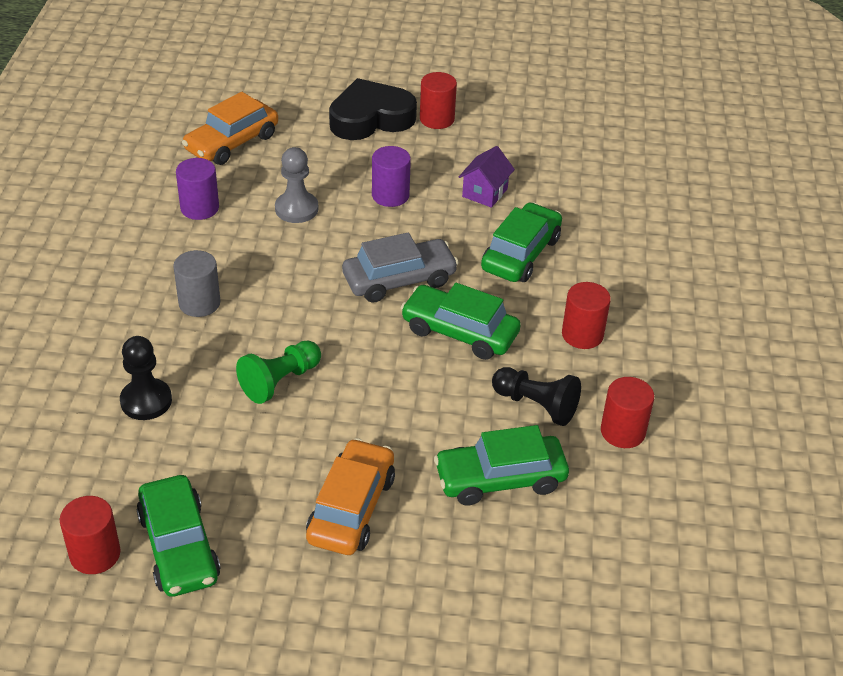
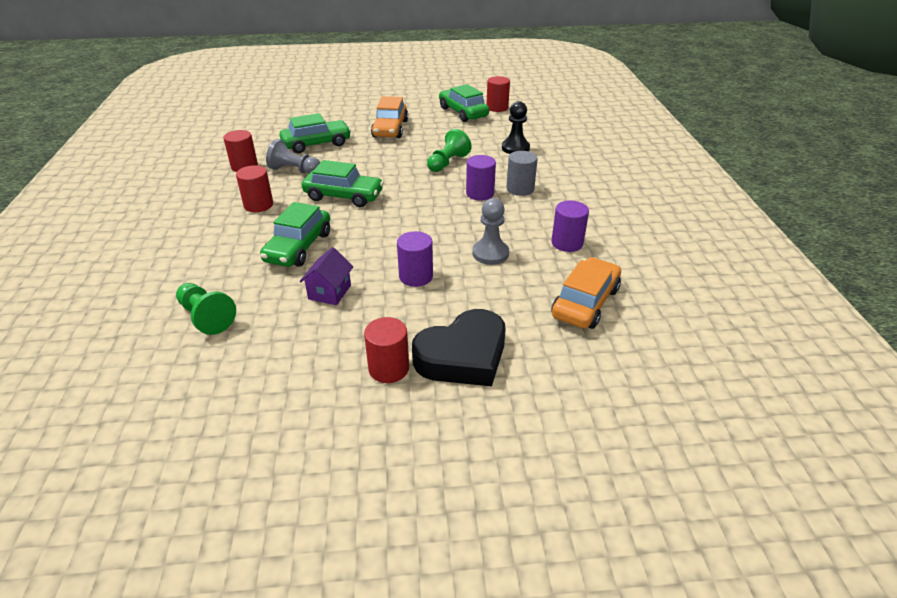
camera: 170 degrees right, 5 degrees down
(262, 304) = (480, 193): none -> purple cylinder
(399, 280) = (391, 218): grey car -> none
(536, 405) = (294, 170): black pawn -> grey pawn
(607, 186) = (206, 317): none -> green pawn

